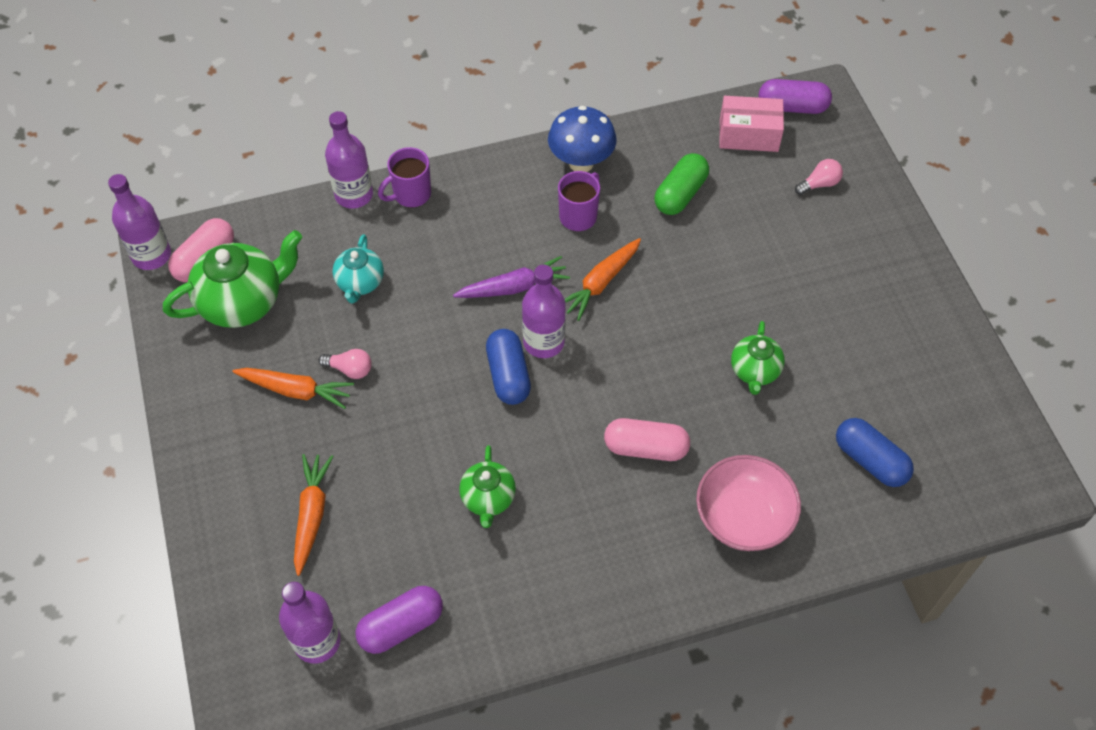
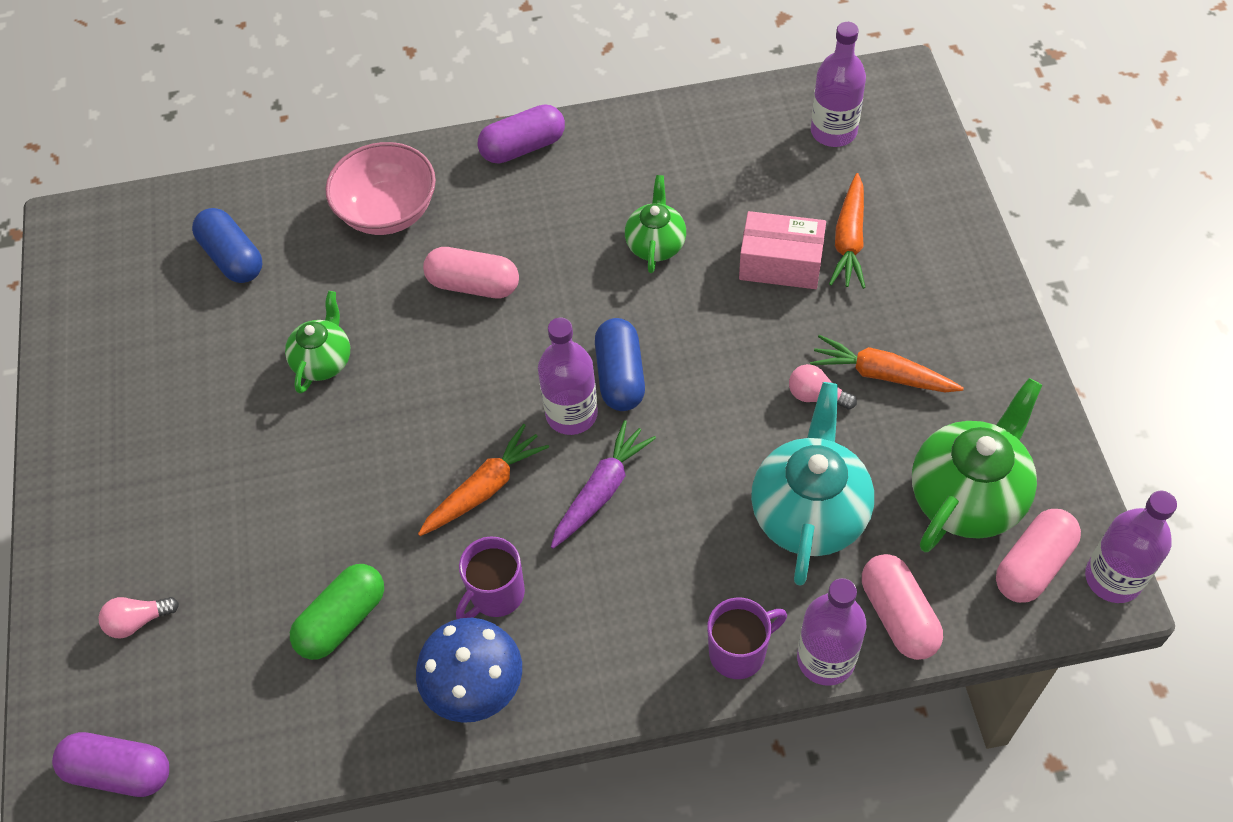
camera: 170 degrees left, 0 degrees up
(243, 302) = (967, 496): green teapot -> green teapot turned 150 degrees clockwise
(303, 223) = (898, 615): none -> pink capsule
(360, 283) = (809, 513): turquoise teapot -> turquoise teapot, size x1.73
(401, 626) = (750, 139): purple capsule -> purple capsule (523, 147)
(513, 287) = (601, 491): purple carrot -> purple carrot turned 135 degrees clockwise
(748, 135) = (207, 721): pink box -> pink box (781, 263)

